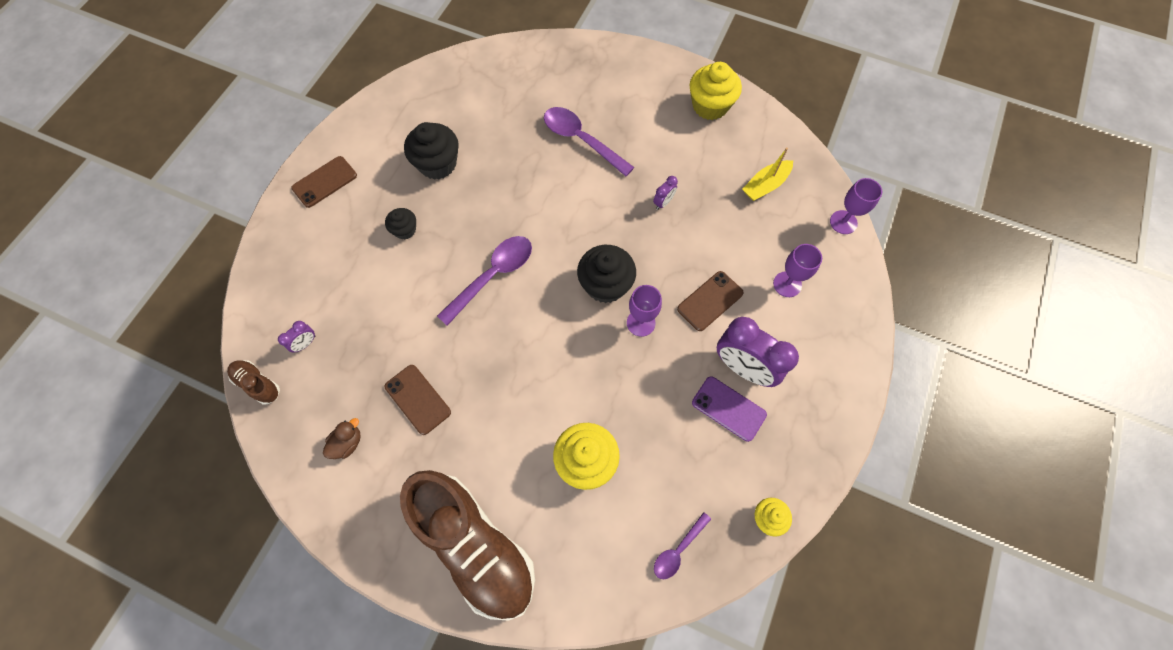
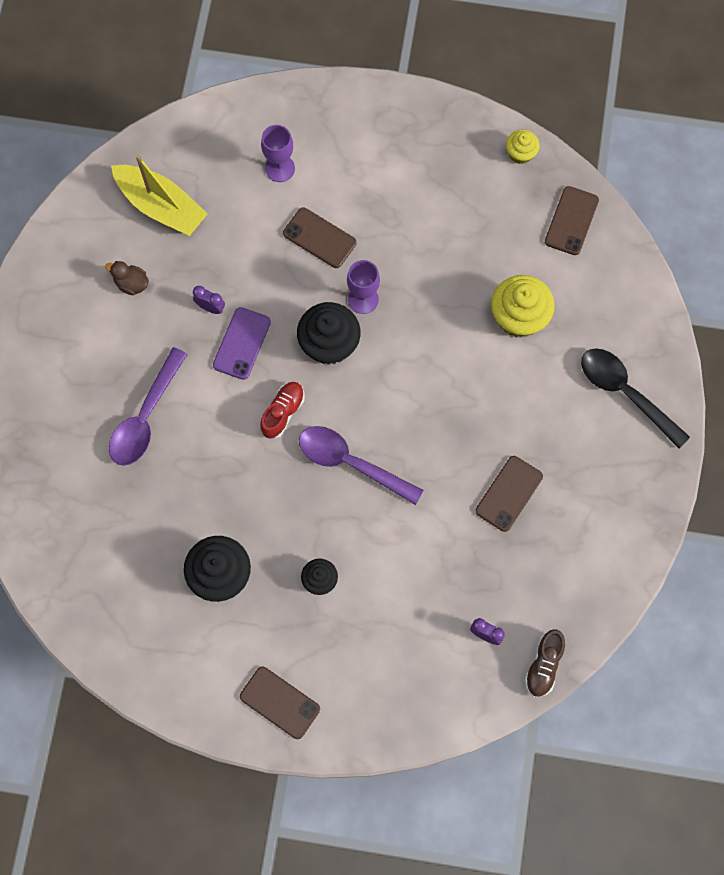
camera: 105 degrees left, 5 degrees up
(347, 443) = (573, 546): brown duck -> brown duck (131, 284)
(475, 545) = (626, 393): brown shoe -> black spoon
(554, 235) = (283, 412): none -> red shoe
(678, 549) = (571, 221): purple spoon -> brown phone
(710, 106) = (61, 283): yellow cupcake -> none
(728, 408) = (429, 201): purple phone -> purple phone (242, 343)
(743, 368) = (384, 195): purple clock -> none
(765, 185) = (161, 206): yellow boat -> yellow boat, size x1.53
(843, 222) = (190, 124): purple goblet -> none

